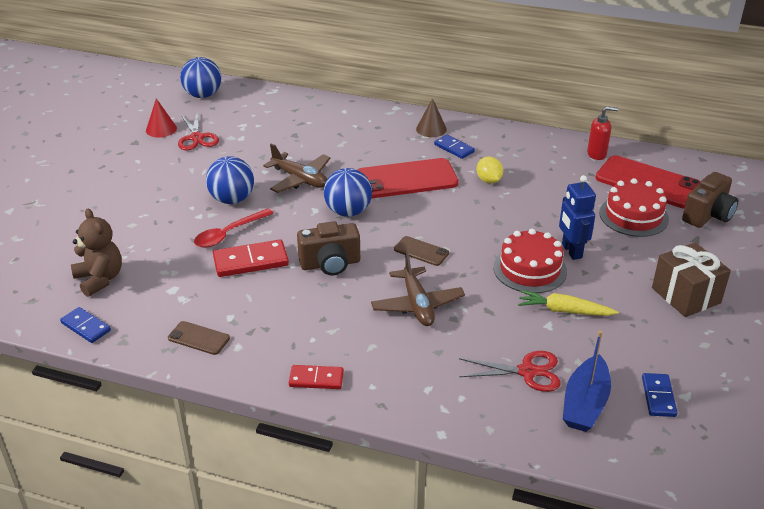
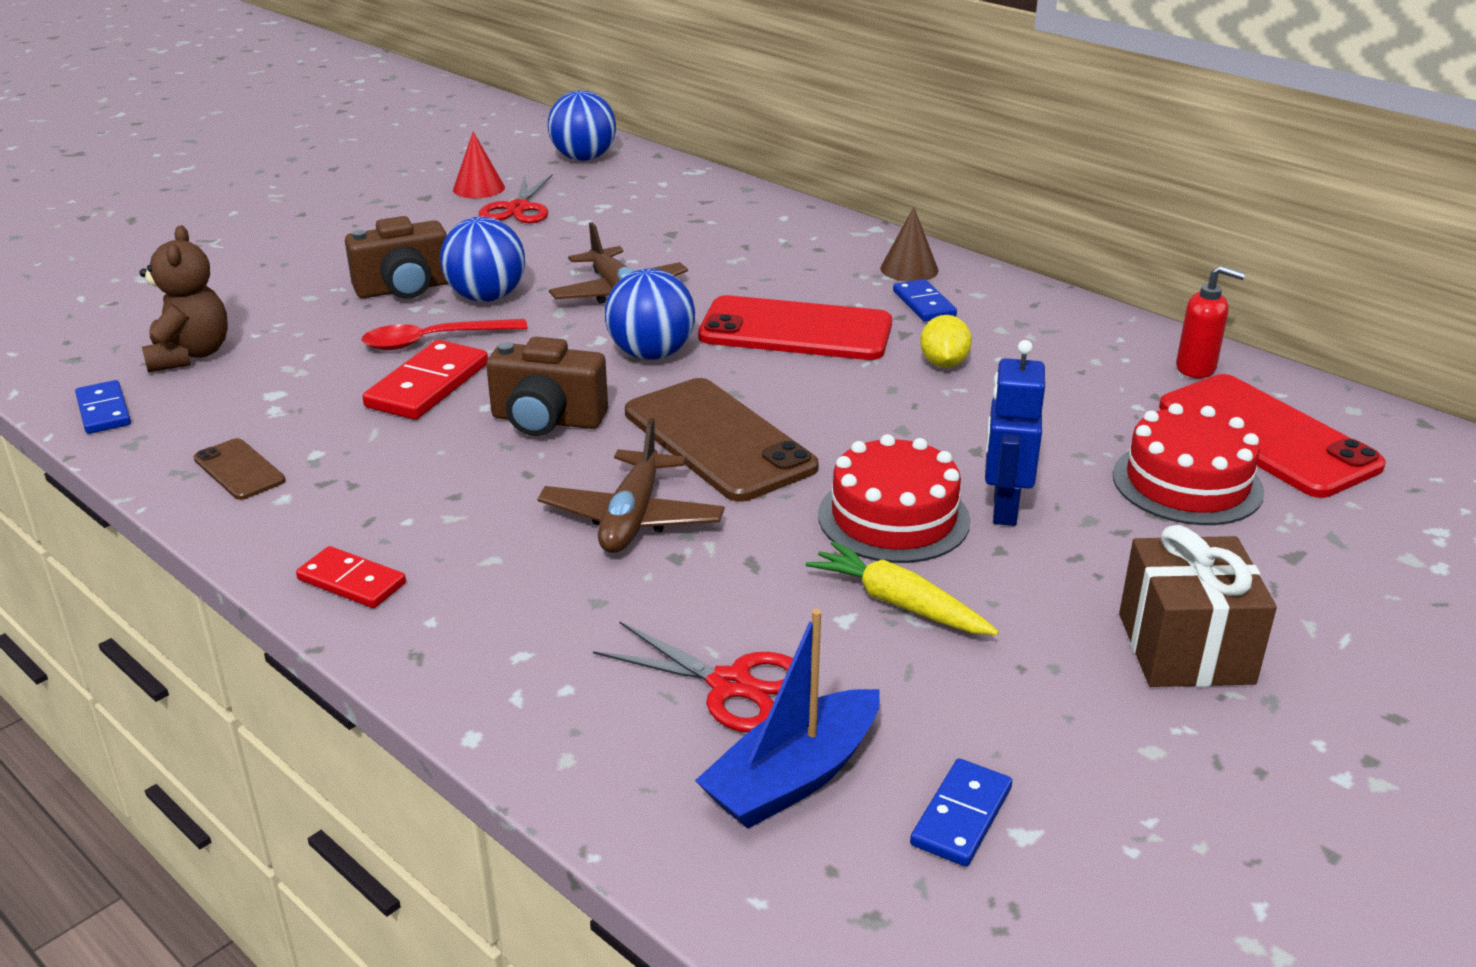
camera: 25 degrees right, 5 degrees down
(251, 261) = (427, 385): red domino -> red domino turned 75 degrees counterclockwise
(421, 251) = (719, 440): brown phone -> brown phone, size x2.08
(708, 215) = (1357, 520): brown camera -> brown camera (404, 289)

